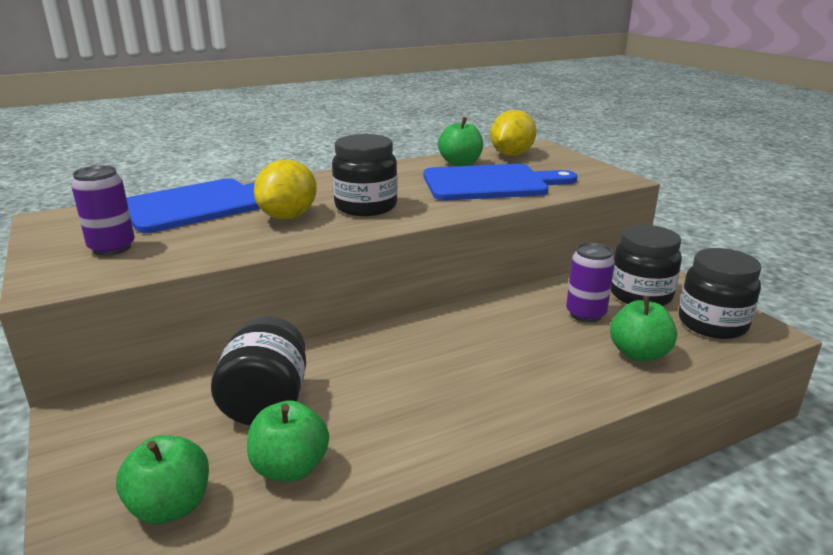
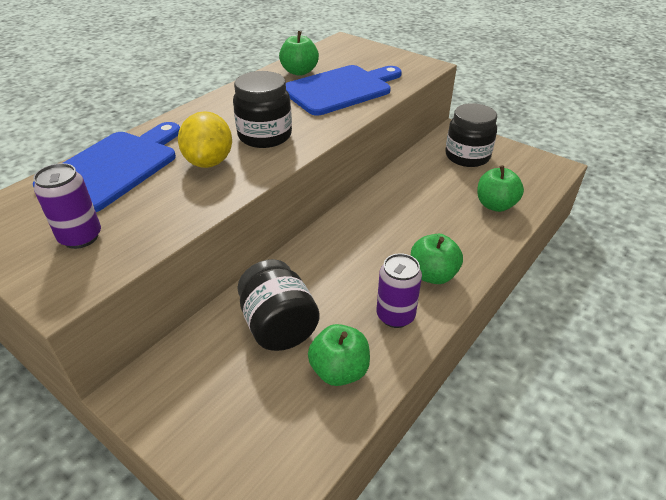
camera: 25 degrees left, 15 degrees up
(171, 506) = (280, 433): green apple -> green apple (433, 275)
(511, 155) = (331, 54): yellow lemon -> none
(585, 314) = (443, 182): purple can -> purple can (395, 316)
(712, 324) = (523, 168): black jar -> none

